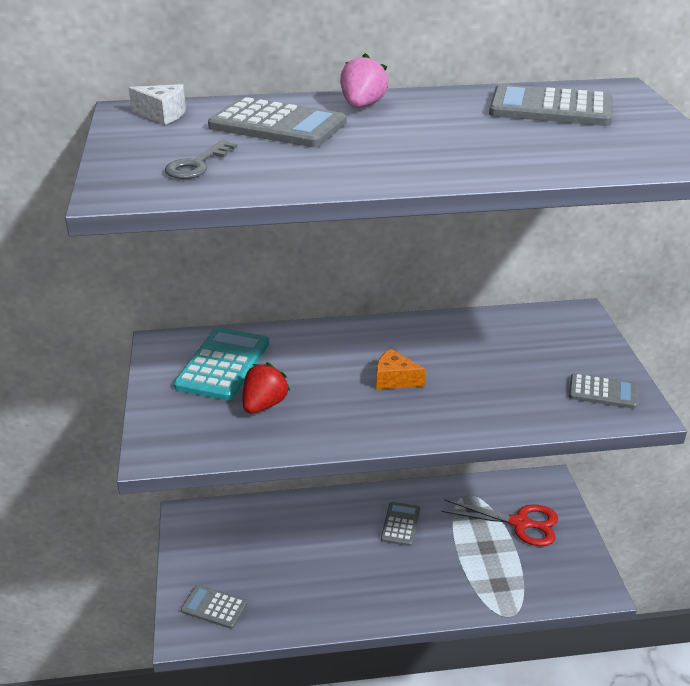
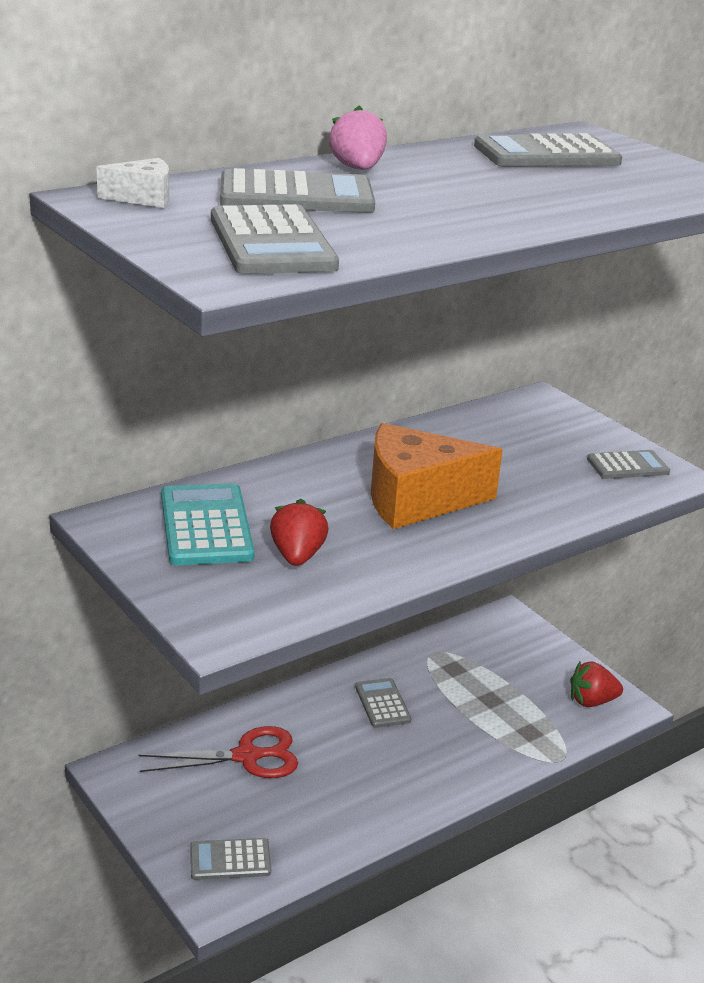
camera: 30 degrees left, 5 degrees down
(197, 165) = (271, 243): grey key -> grey calculator
(394, 379) = (416, 499): orange cheese -> orange cheese, size x2.16
(520, 523) = (508, 666): red scissors -> red scissors (247, 756)
(570, 575) = (591, 701): none -> red strawberry

